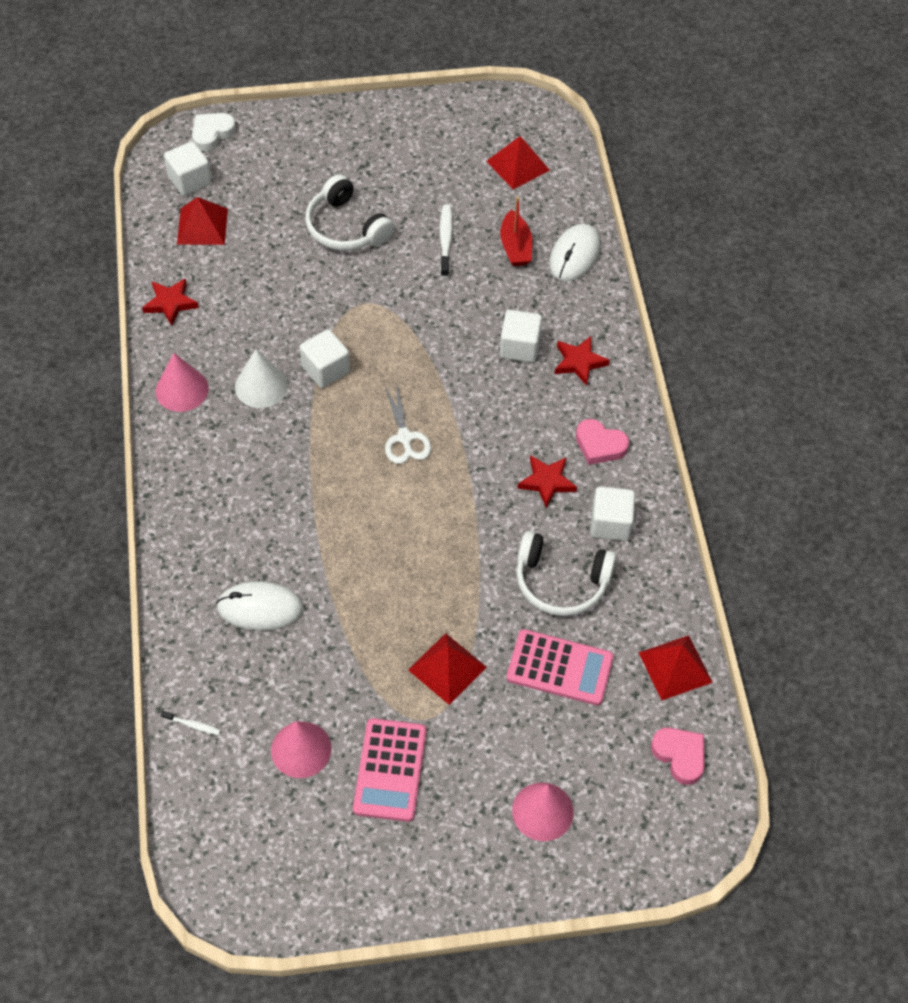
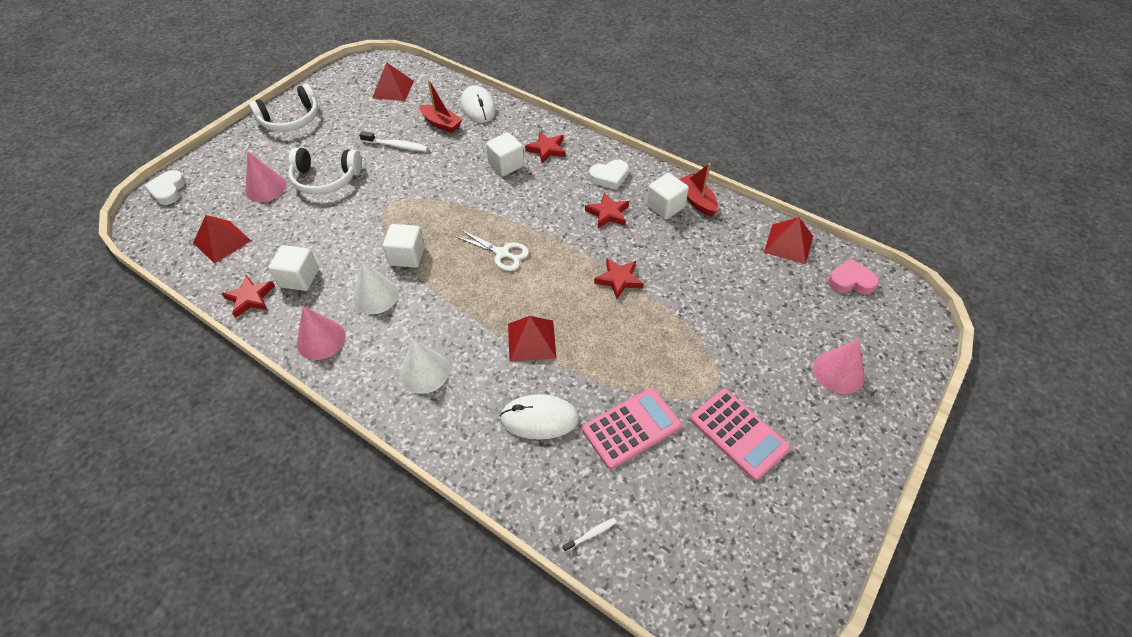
camera: 45 degrees left, 5 degrees down
(190, 180) = (181, 224): white cube -> white cube (299, 278)
(223, 489) = (424, 372): none -> white cone
(260, 608) = (539, 419): white mouse -> white mouse turned 45 degrees clockwise
(301, 749) = (675, 476): pink cone -> pink cone (265, 188)
(445, 240) = (396, 146): white toothbrush -> white toothbrush turned 150 degrees clockwise
(447, 668) = (689, 348): red pyramid -> red pyramid (531, 340)
(471, 554) = (619, 279): none -> red star
(560, 668) = (741, 293): pink calculator -> pink calculator (631, 428)
(561, 582) = (682, 253): white headphones -> white headphones (291, 119)
(600, 445) = (609, 177): pink heart -> white heart
(650, 545) = (697, 200): none -> red boat

